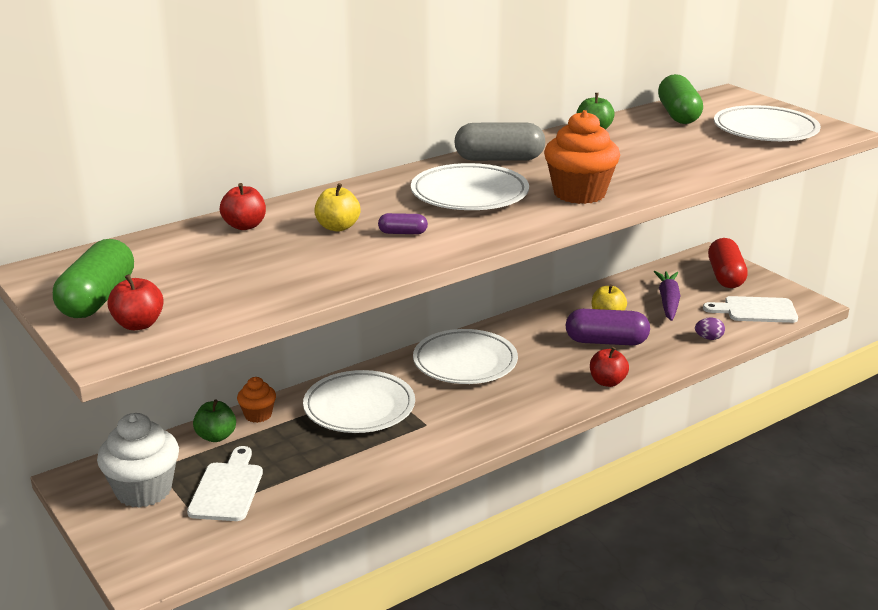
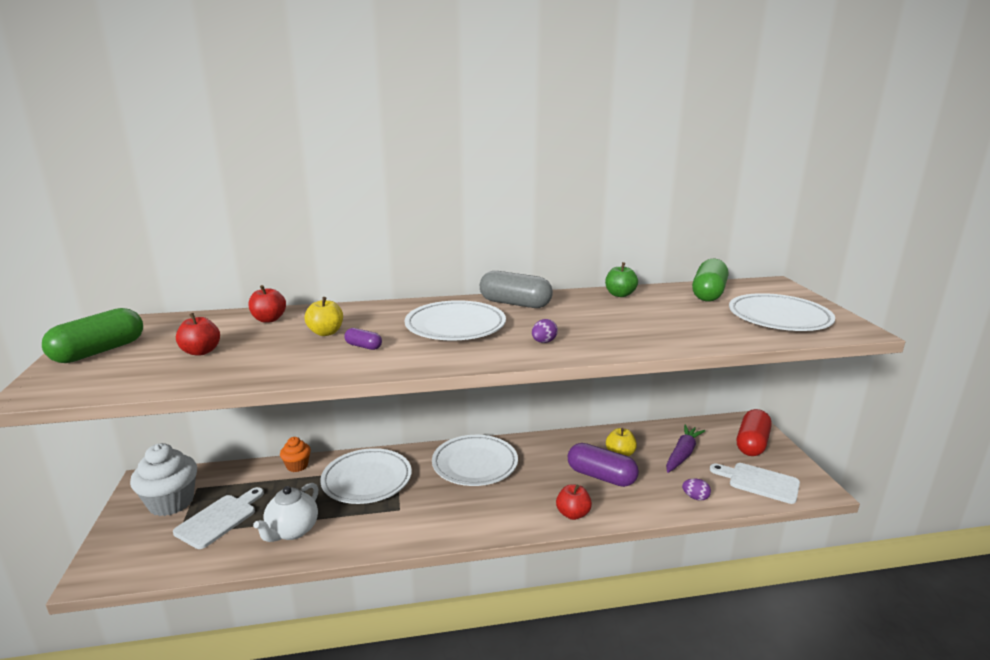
camera: 25 degrees right, 5 degrees down
(138, 324) = (87, 376): red apple -> red apple (201, 352)
(216, 436) = (255, 474): green apple -> none
(329, 475) = (292, 531): none -> white teapot
(579, 193) = (544, 342): orange cupcake -> purple egg

